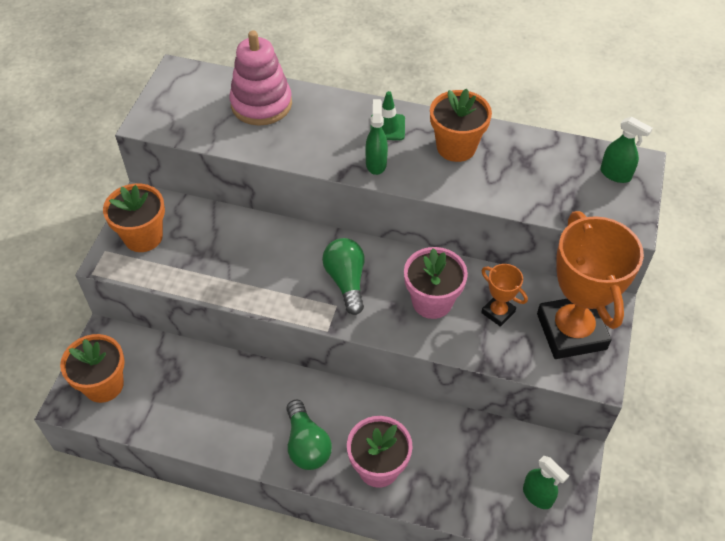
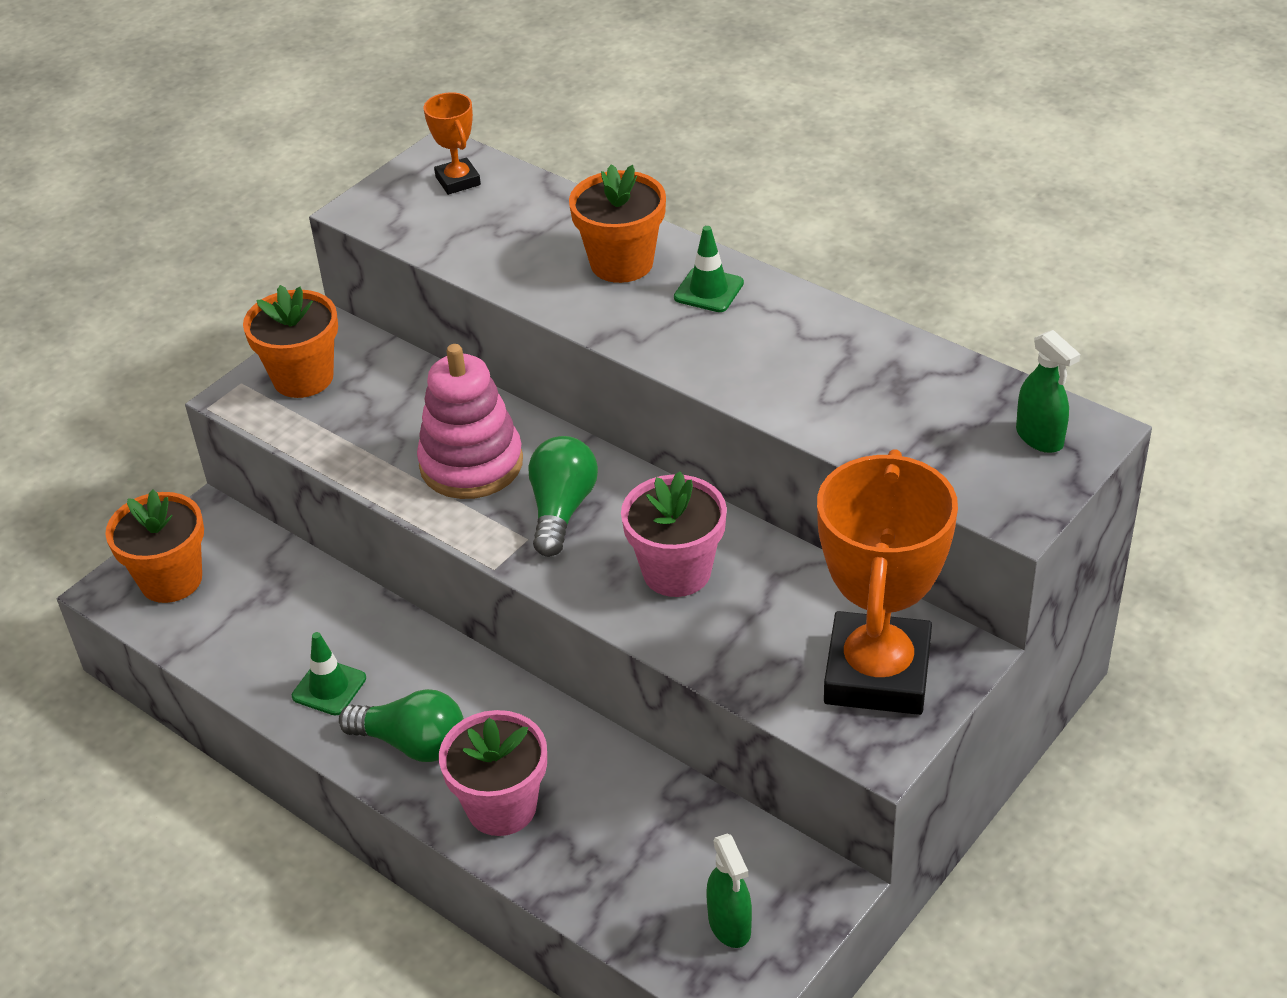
camera: 25 degrees right, 10 degrees down
(239, 425) = (329, 687): none -> green traffic cone
(261, 104) = (538, 219): pink stacking toy -> pink stacking toy (471, 464)
(306, 445) = (412, 743): green light bulb -> green light bulb turned 75 degrees counterclockwise
(376, 163) = (660, 335): green spray bottle -> none
(456, 147) = (799, 341): orange flower pot -> orange flower pot (621, 263)
(498, 312) = (773, 614): orange trophy -> orange trophy (458, 181)

